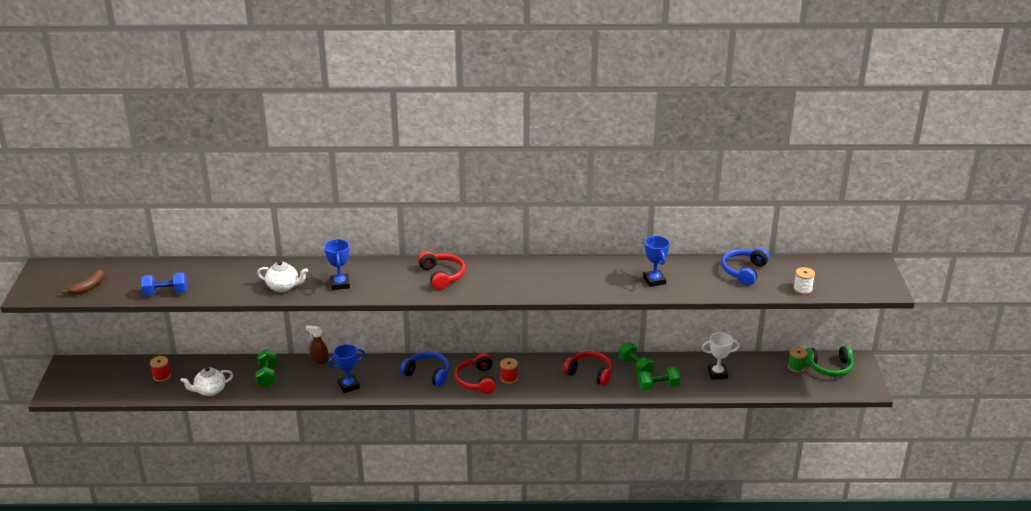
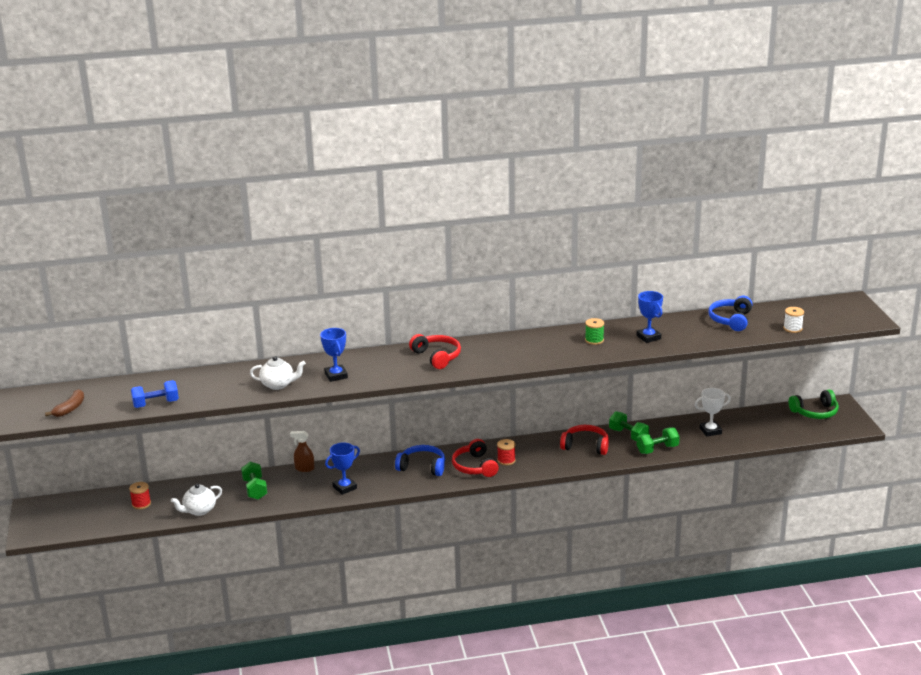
camera: 10 degrees left, 5 degrees down
(796, 367) = (783, 416): green spool -> green spool (594, 340)

